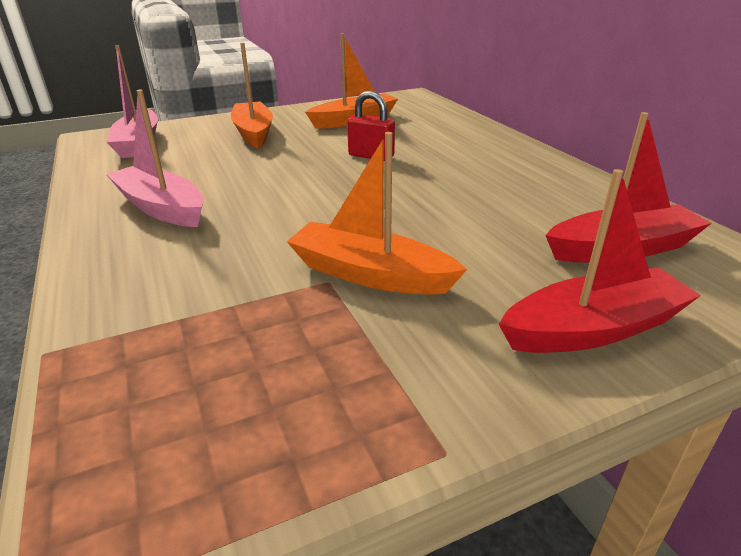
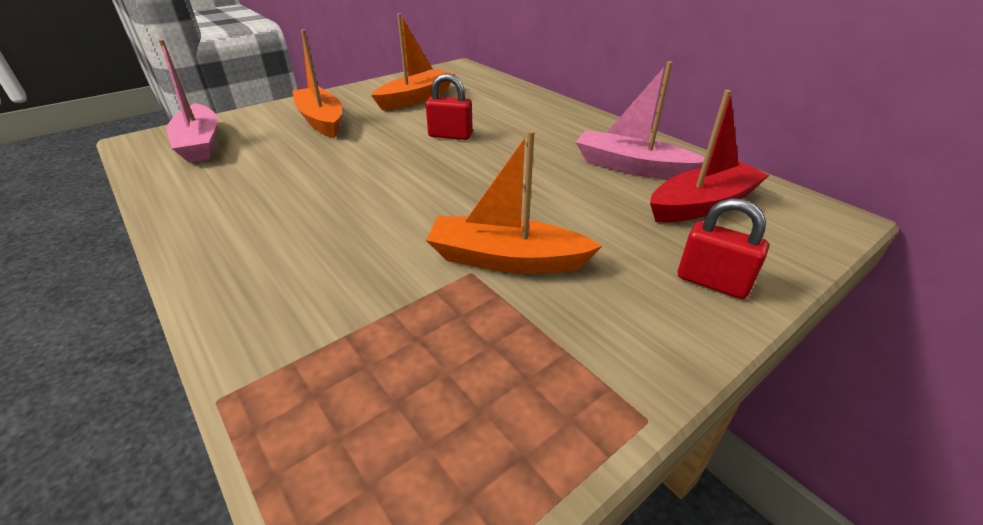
camera: 15 degrees left, 5 degrees up
(161, 208) = (264, 216): pink boat -> pink boat (632, 167)
(593, 329) = (712, 282): red boat -> red padlock

